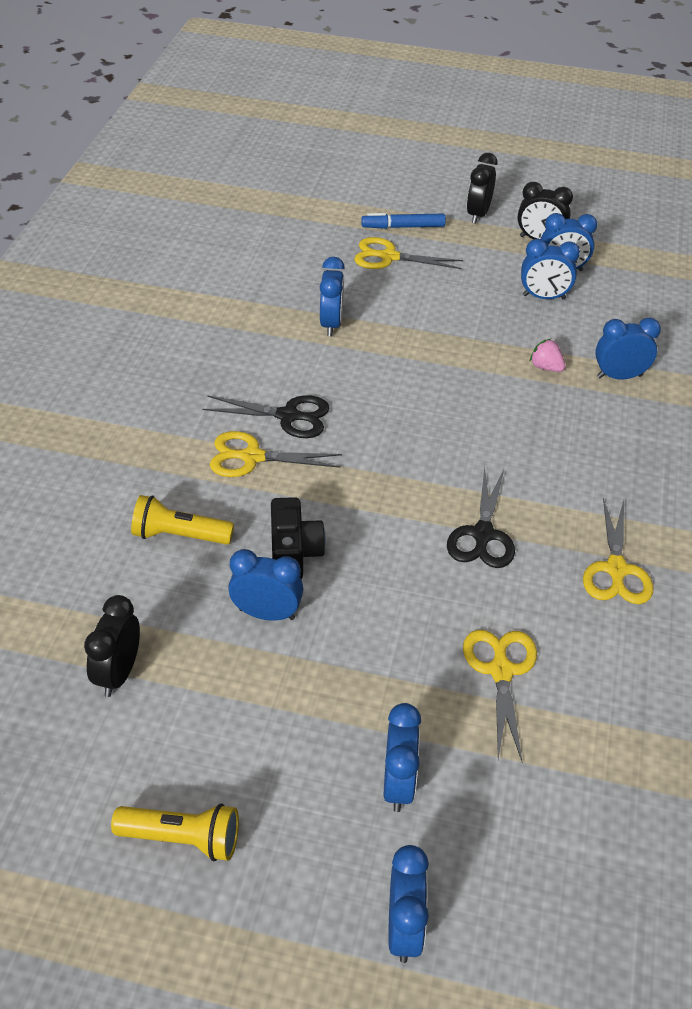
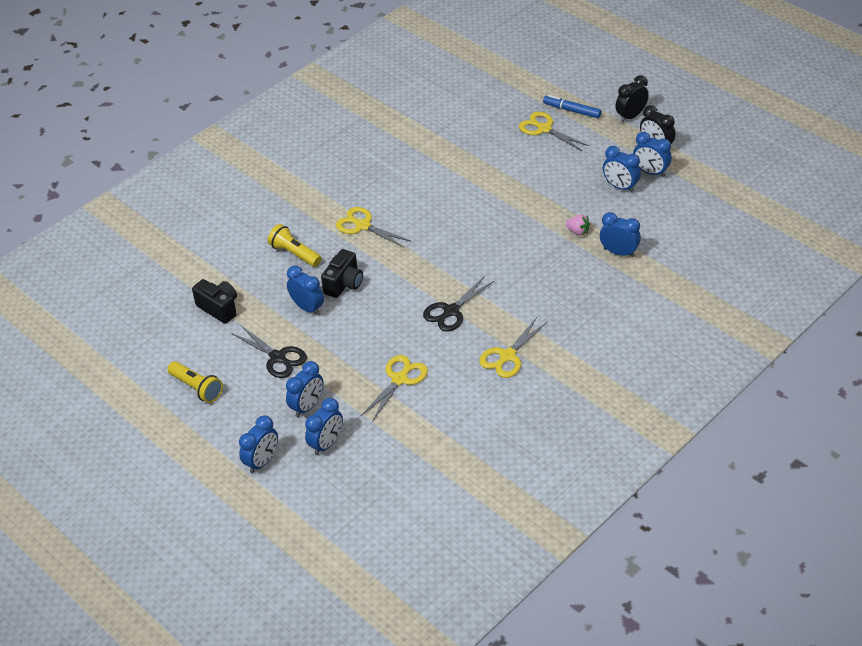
camera: 35 degrees right, 0 degrees up
(118, 673) = (219, 308): black clock -> black camera
(288, 416) = (400, 209): black scissors -> black scissors (277, 357)
(331, 324) = (470, 162): blue clock -> blue clock (326, 444)
(546, 367) = (577, 231): pink strawberry -> pink strawberry turned 135 degrees clockwise

